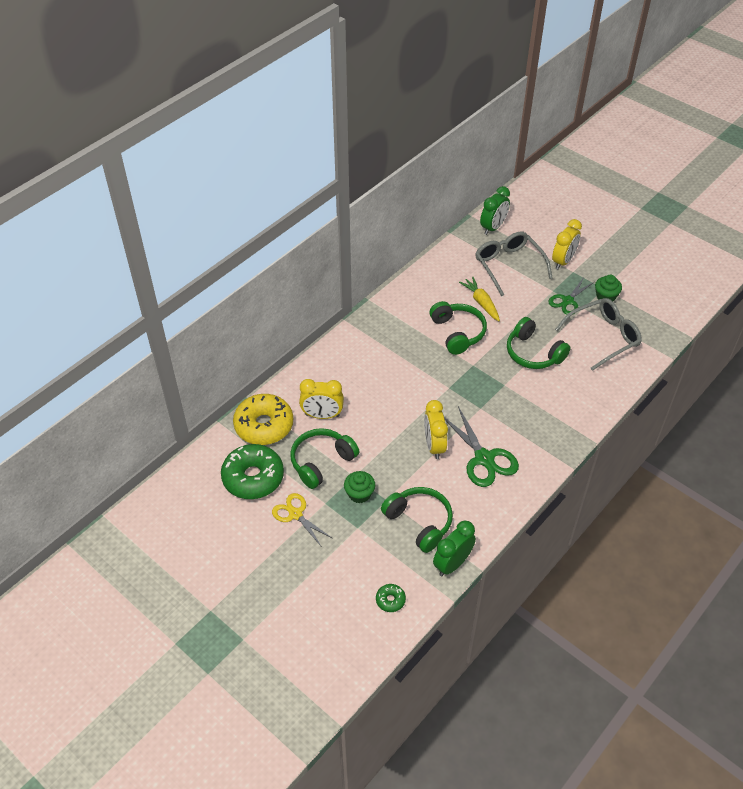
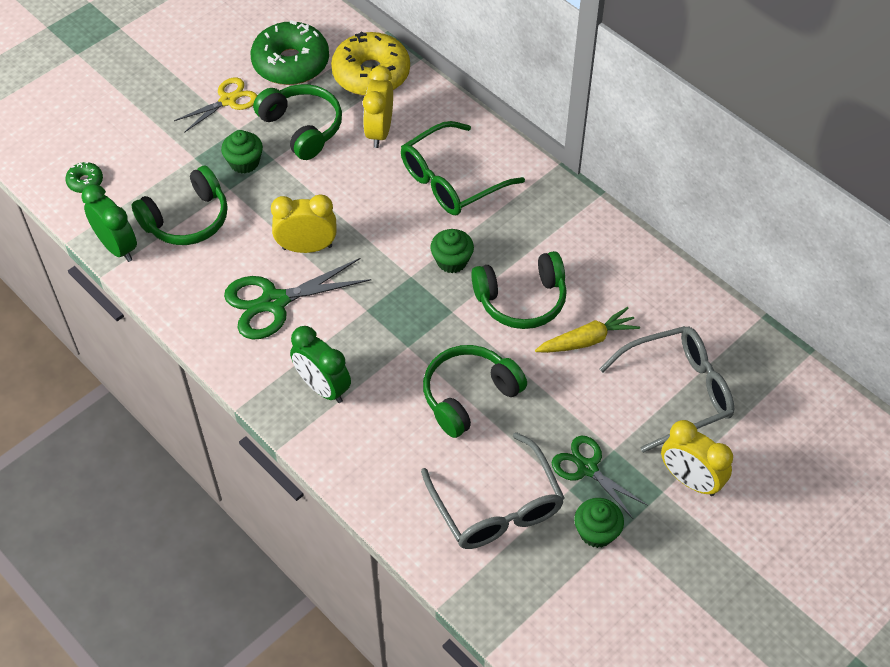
camera: 95 degrees right, 5 degrees up
(364, 372) = (451, 180): none -> green glasses
(433, 367) = (452, 261): none -> green cupcake
(493, 227) = (778, 383): green clock -> green clock (323, 387)

